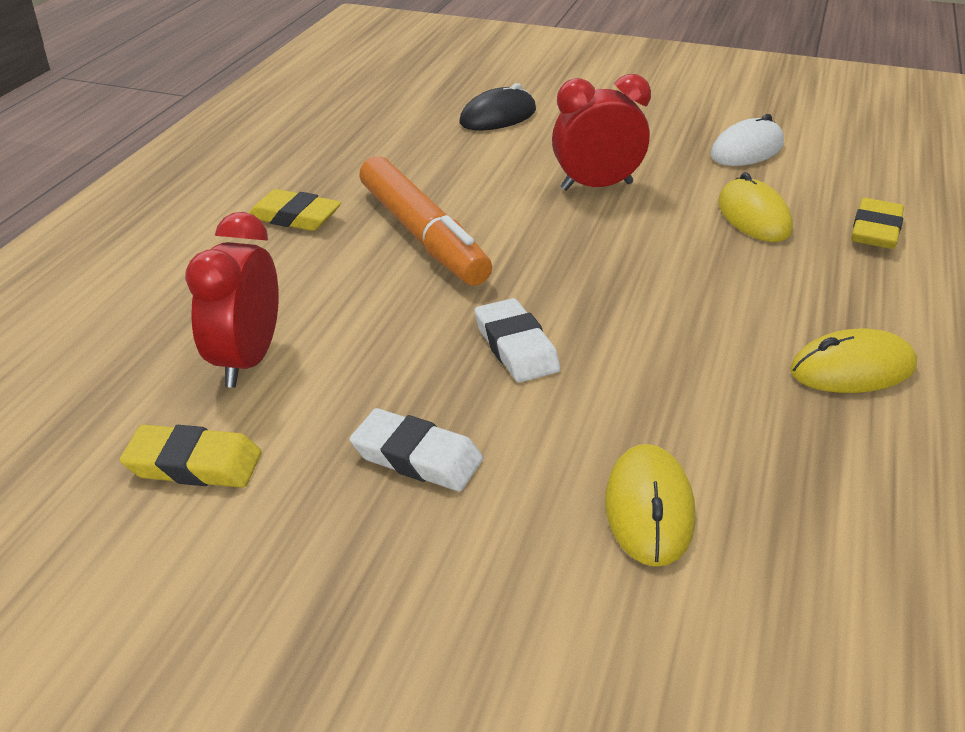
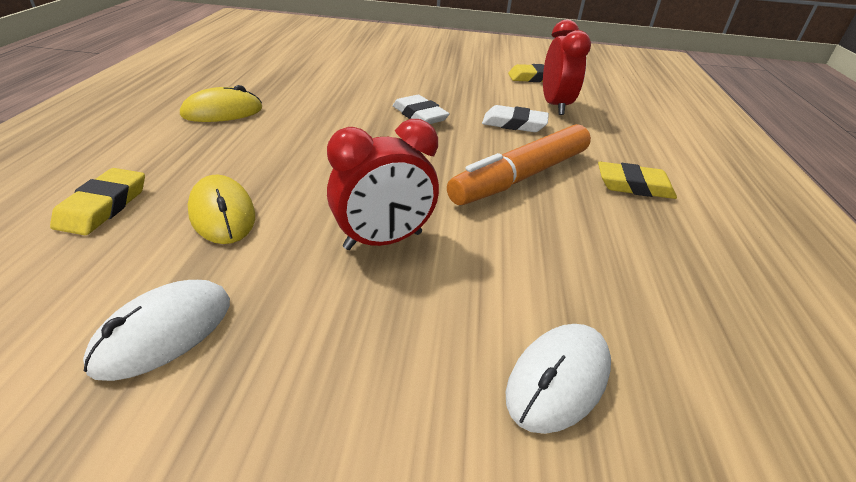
camera: 165 degrees right, 0 degrees up
(417, 457) = (448, 81): white eraser -> white eraser (514, 124)
(422, 235) = (521, 176): orange marker -> orange marker turned 90 degrees counterclockwise
(498, 117) = (558, 379): black mouse -> white mouse
(649, 509) = (348, 71): yellow mouse -> none

